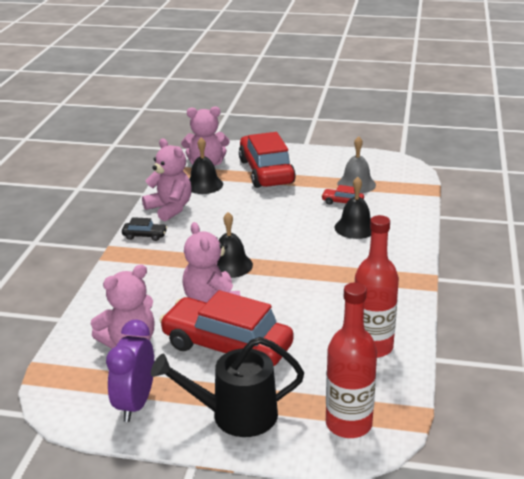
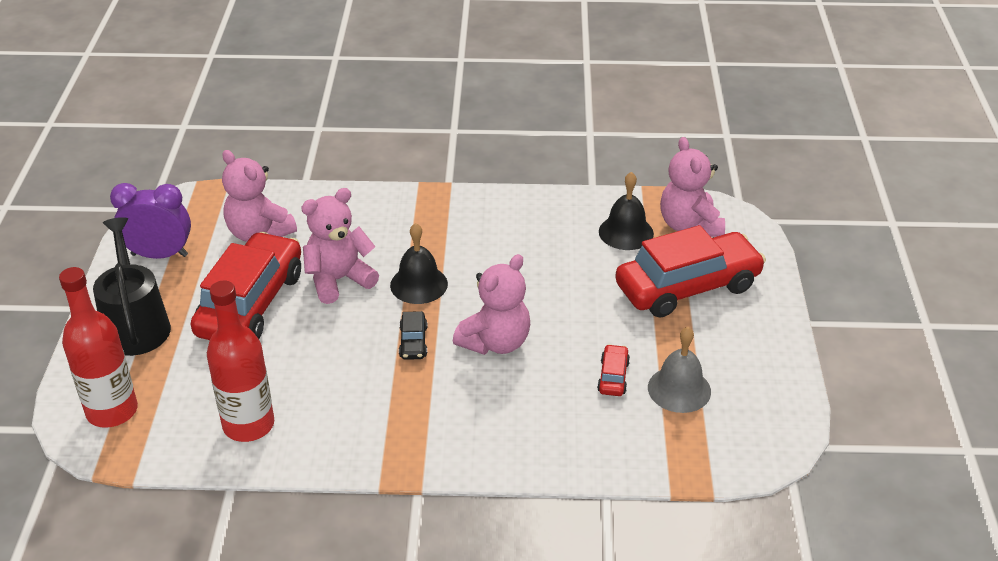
camera: 80 degrees right, 10 degrees up
(145, 236) = (477, 205): black car -> black car (413, 342)
(170, 209) = (549, 213): pink teddy bear -> pink teddy bear (495, 342)
(355, 227) = (538, 395): black bell -> none

